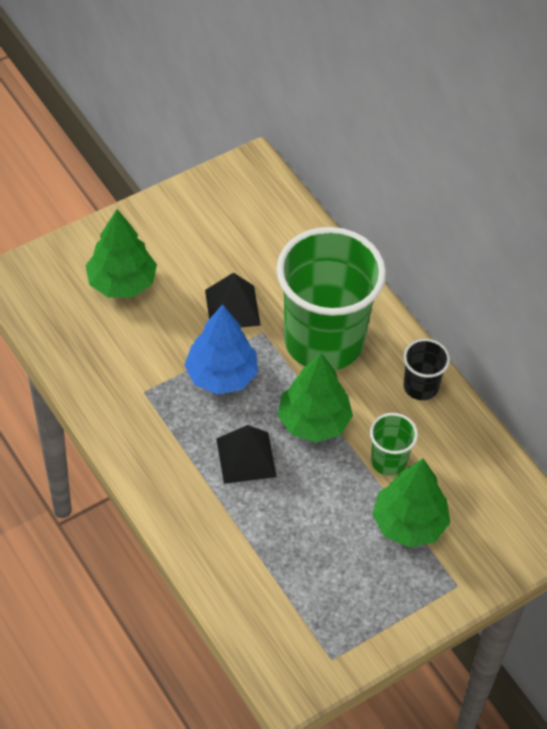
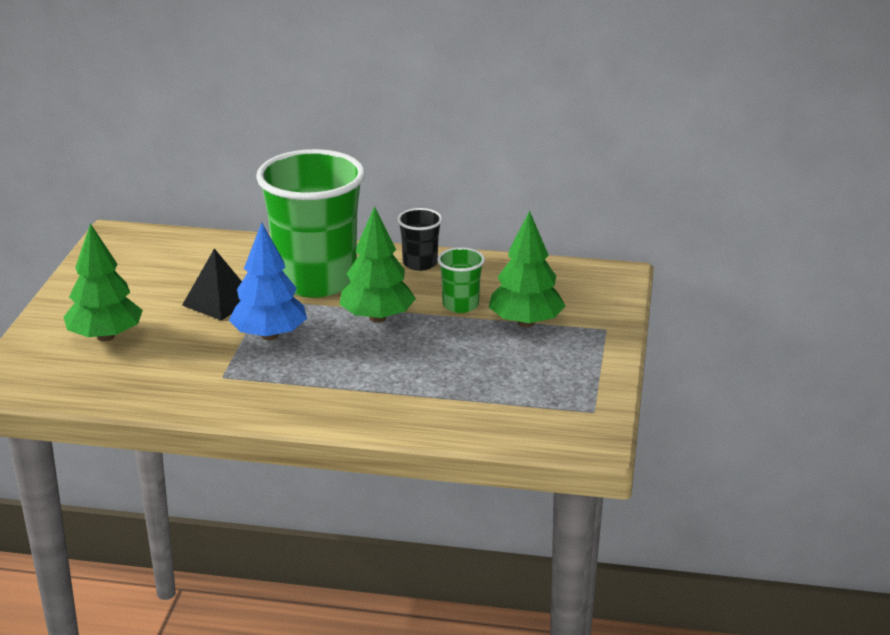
camera: 45 degrees left, 25 degrees down
(246, 457) = (359, 361): black pyramid -> none

